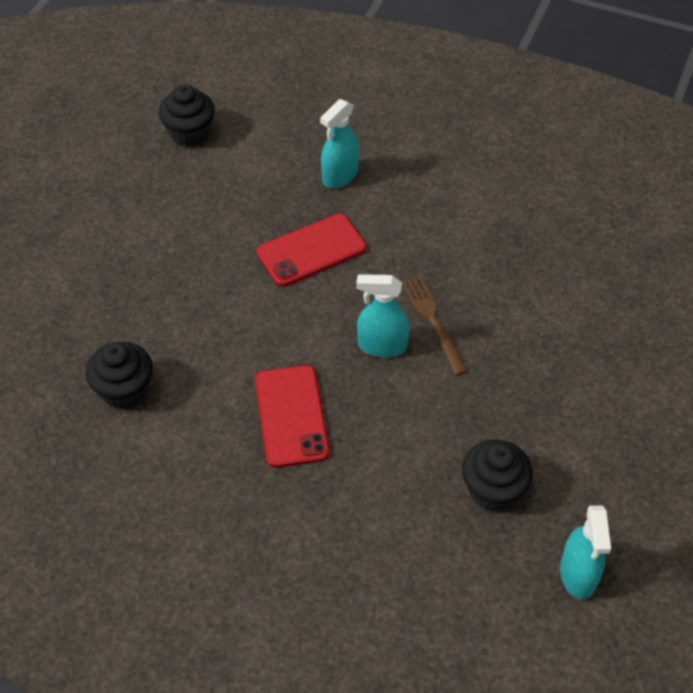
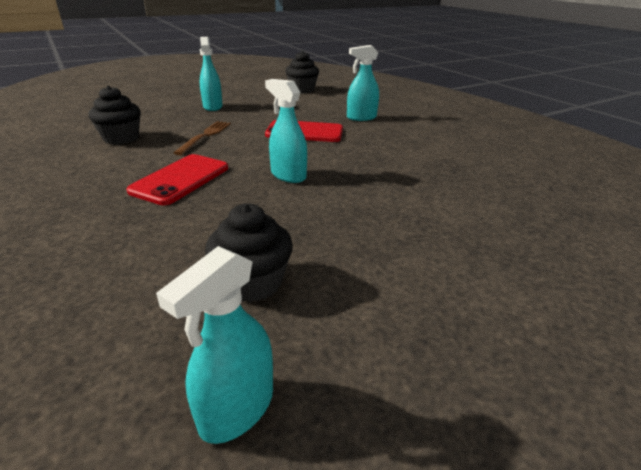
camera: 35 degrees right, 20 degrees down
(130, 253) = (212, 107): none -> turquoise spray bottle
(432, 321) = (340, 178): brown fork -> brown fork (205, 136)

